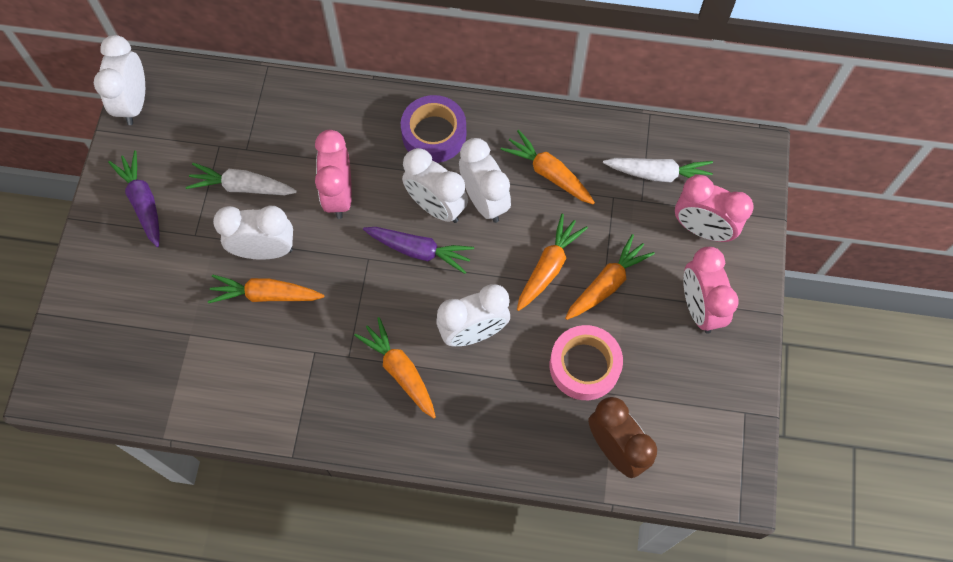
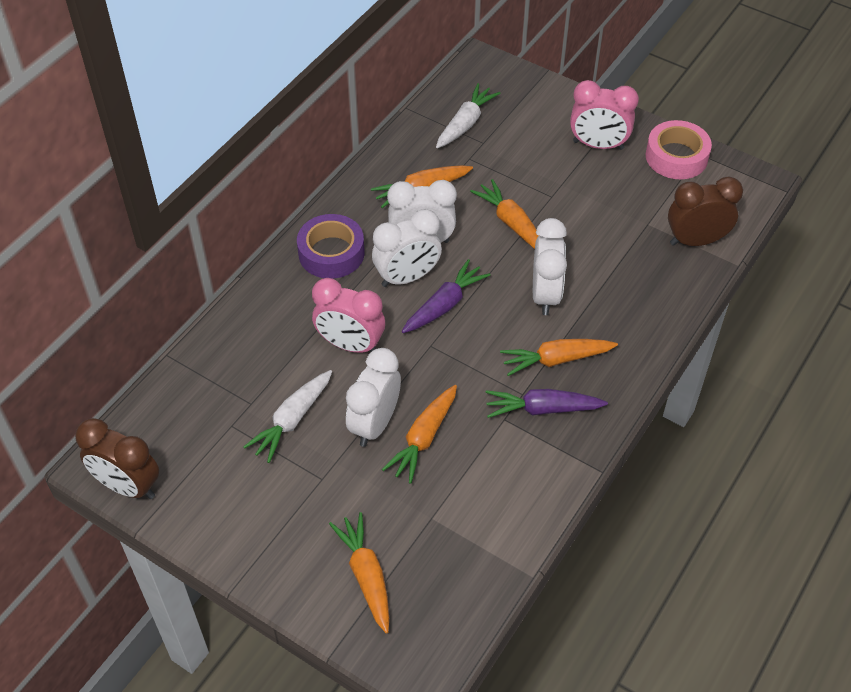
camera: 65 degrees left, 15 degrees down
(134, 103) = (128, 486): white clock -> brown clock
(143, 202) = (255, 513): purple carrot -> purple carrot (542, 409)
(584, 366) = (614, 233): pink tape -> pink tape (676, 157)
(607, 284) = (547, 192): orange carrot -> orange carrot (366, 575)
(702, 229) = (530, 117): pink clock -> none

